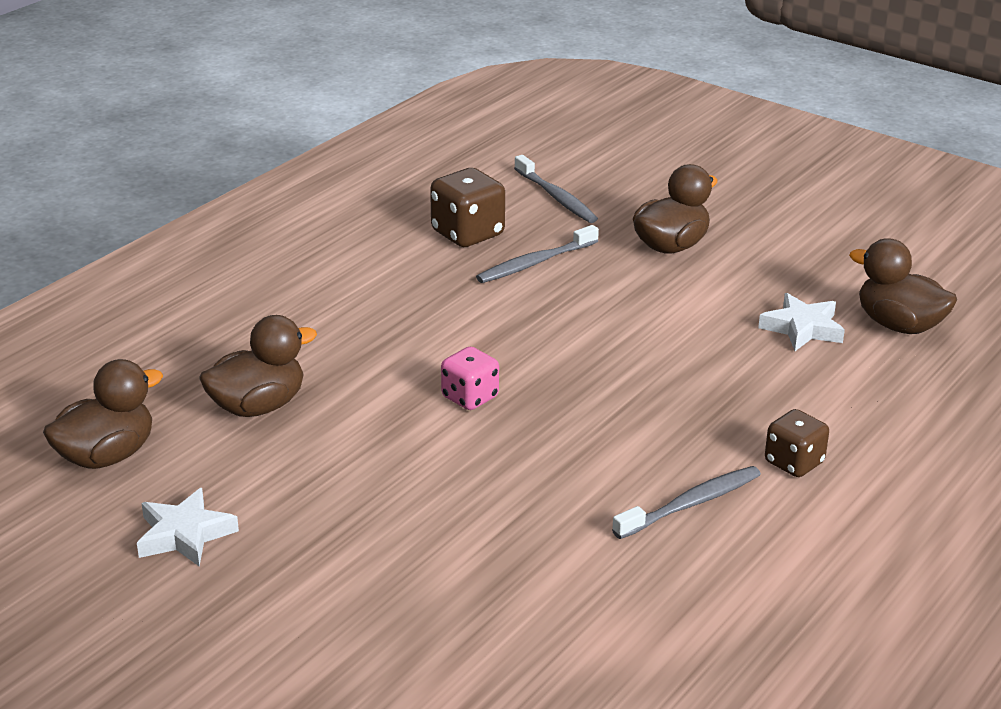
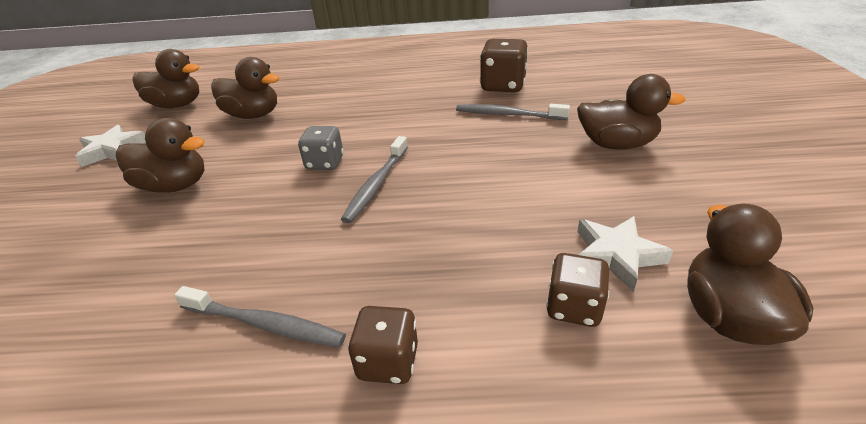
camera: 55 degrees right, 5 degrees up
(372, 503) = (175, 186): none -> brown duck
(470, 397) = (325, 163): pink dice -> grey dice
(556, 197) = (592, 88): grey toothbrush -> grey toothbrush (376, 185)
(829, 371) = (574, 307): none -> brown dice

